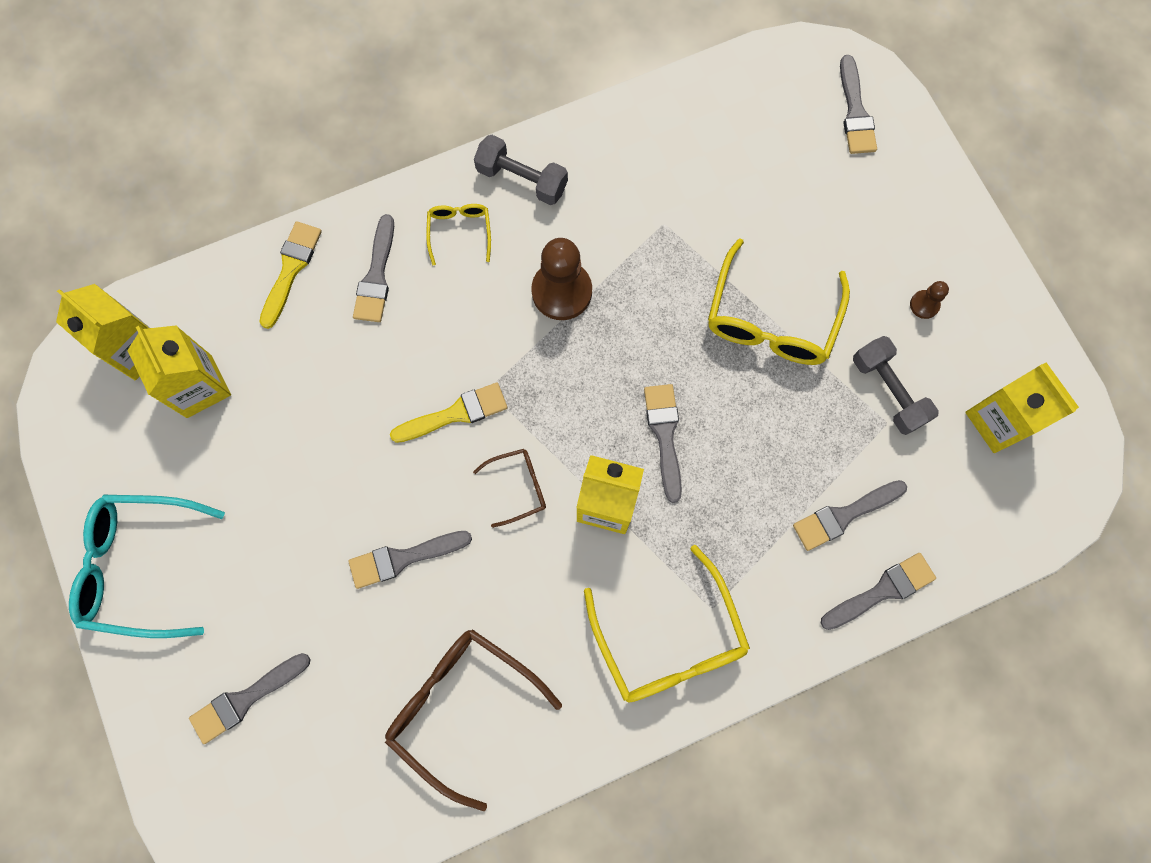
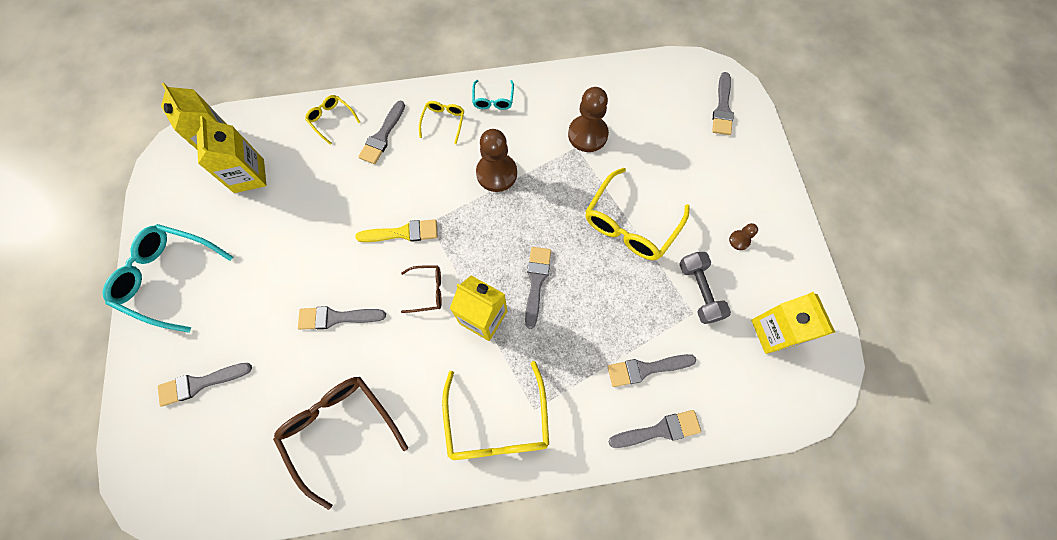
camera: 15 degrees right, 5 degrees down
(291, 269) = (331, 120): yellow brush -> yellow glasses
(522, 179) = (493, 100): grey dumbbell -> turquoise glasses
(675, 200) = (587, 135): none -> brown pawn

